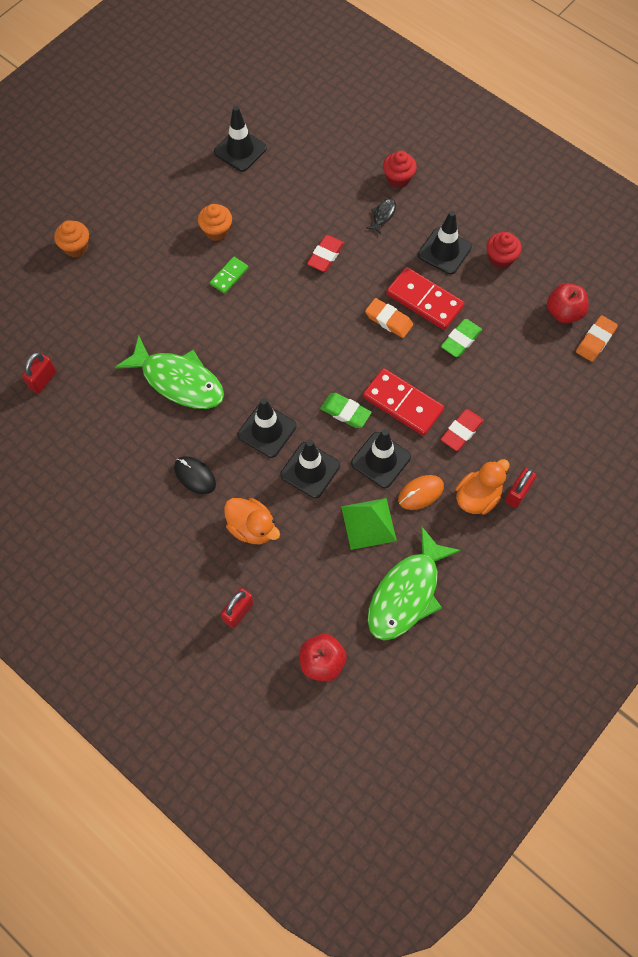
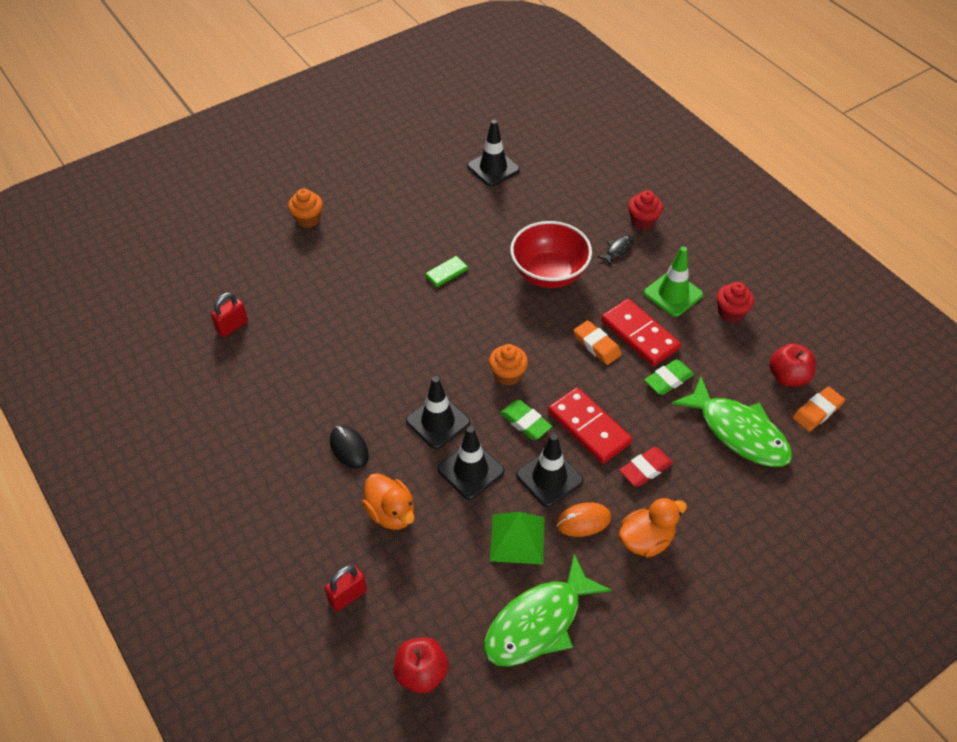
camera: 15 degrees right, 15 degrees down
(178, 381) = (364, 356): green fish -> green fish (738, 432)
(216, 231) = (447, 231): orange cupcake -> orange cupcake (507, 375)
(325, 255) = (549, 274): red eraser -> red bowl
(444, 251) = (673, 294): black traffic cone -> green traffic cone
(517, 493) = (692, 547): red padlock -> none

